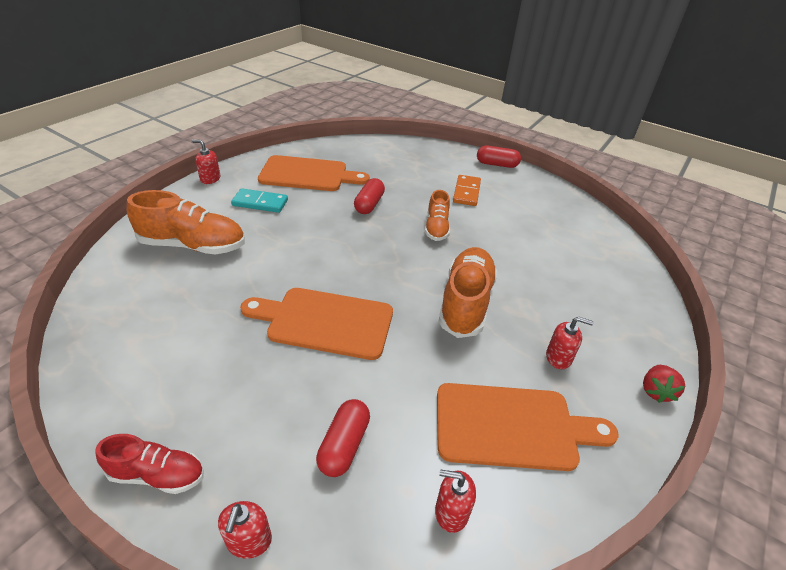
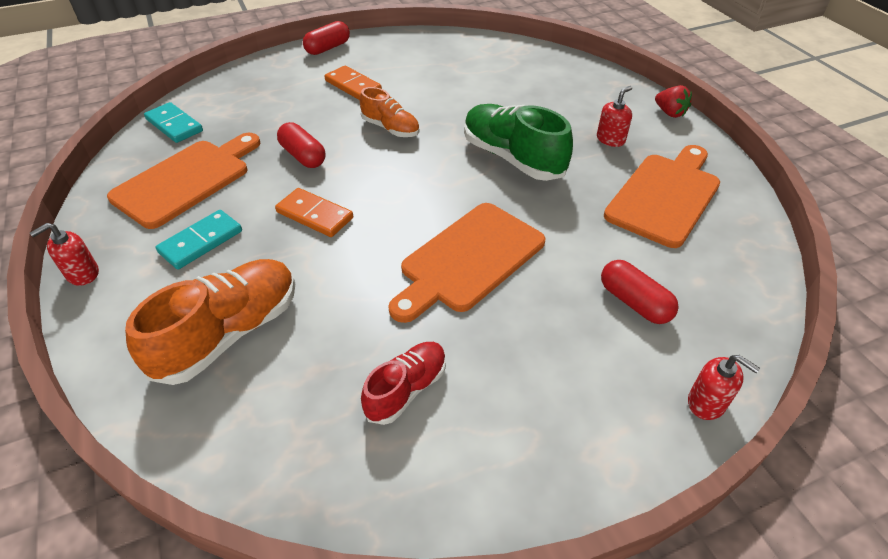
camera: 55 degrees left, 5 degrees up
(157, 475) = (601, 459): red shoe -> red shoe (406, 389)
(316, 233) = (314, 215): none -> orange domino
(352, 149) = (174, 125): none -> turquoise domino
(451, 512) = (727, 264): red soap dispenser -> none
(465, 302) = (512, 158): orange shoe -> green shoe

